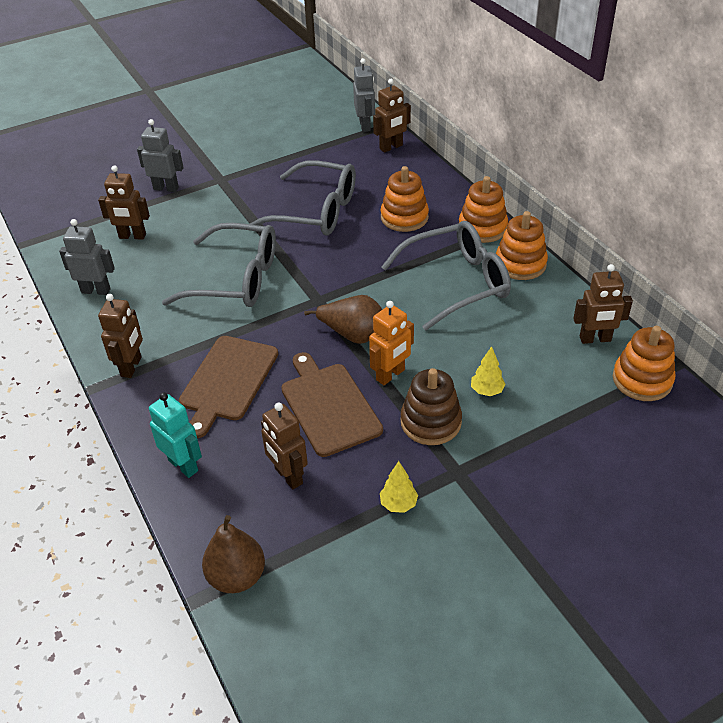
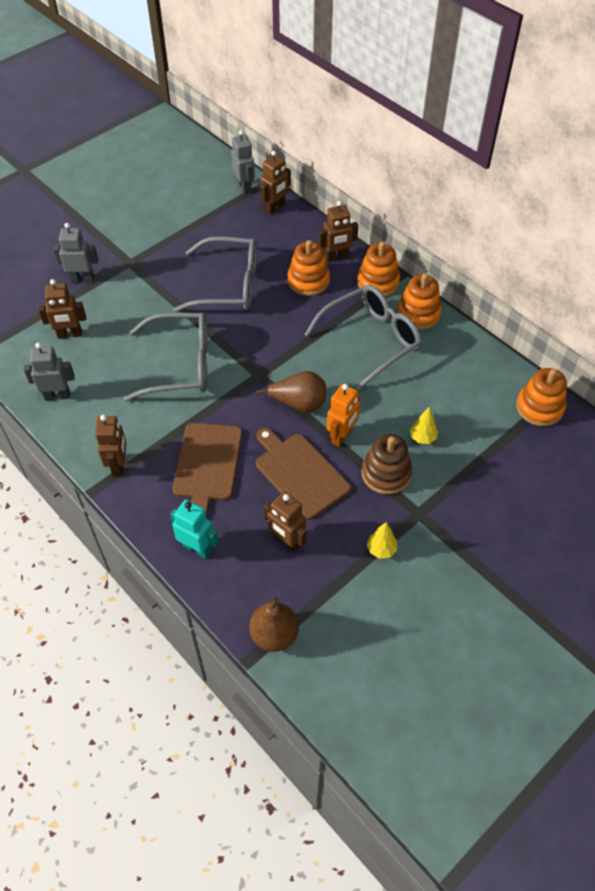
camera: 15 degrees left, 10 degrees up
(595, 339) = (495, 376): brown robot -> brown robot (336, 257)

